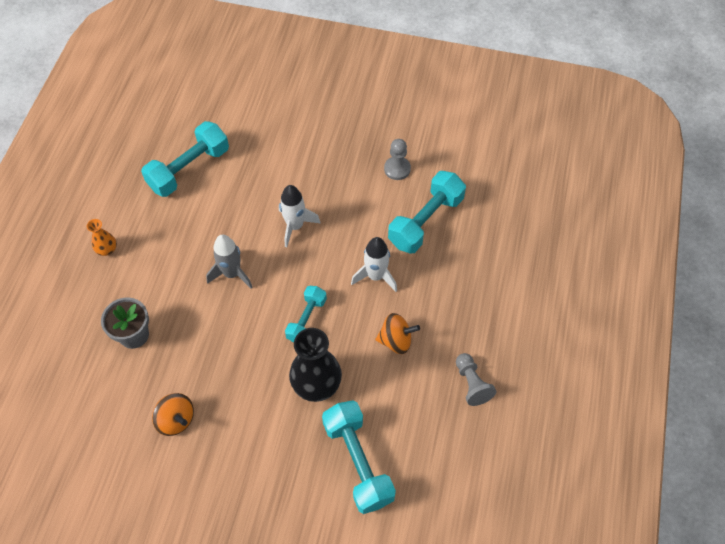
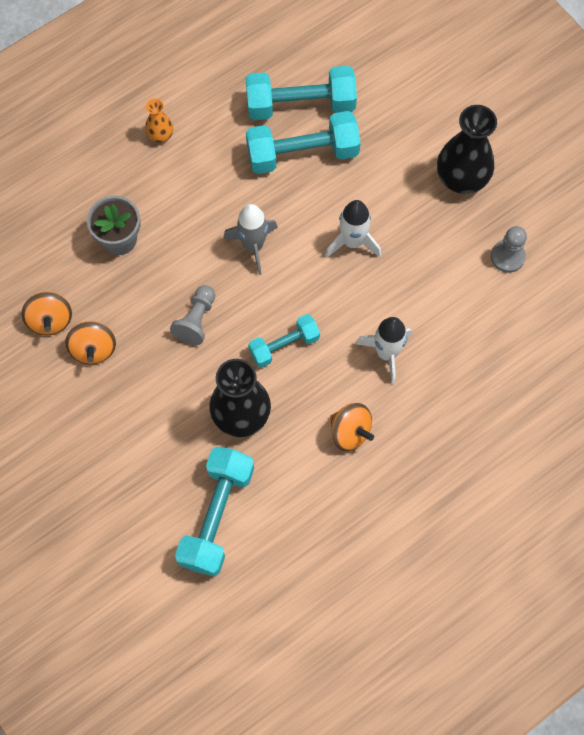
camera: 40 degrees right, 10 degrees up
(127, 424) = (50, 320): none -> orange spinning top
(329, 144) = (461, 178): none -> black vase
(425, 221) = (486, 334): turquoise dumbbell -> turquoise dumbbell (302, 153)
(472, 384) = (384, 531): grey pawn -> grey pawn (196, 320)

